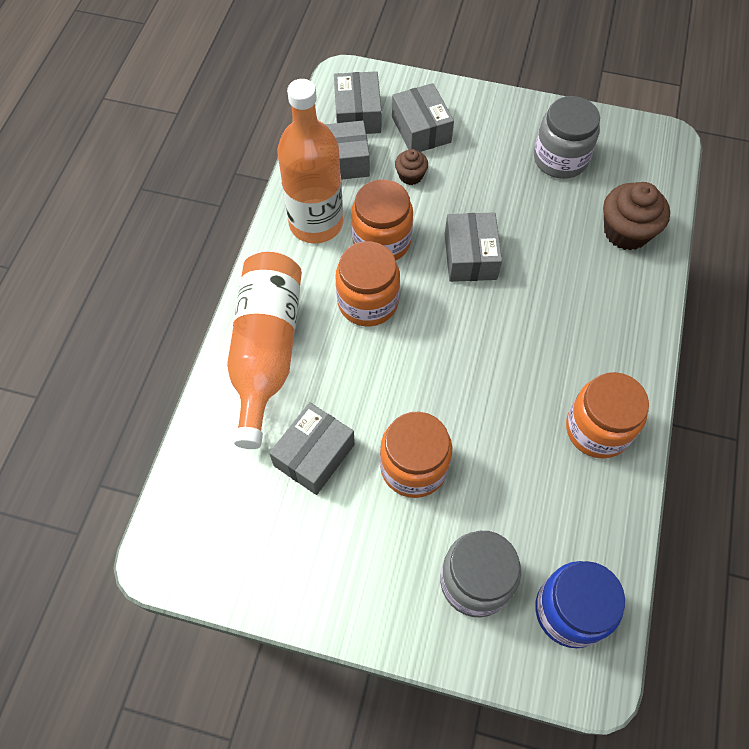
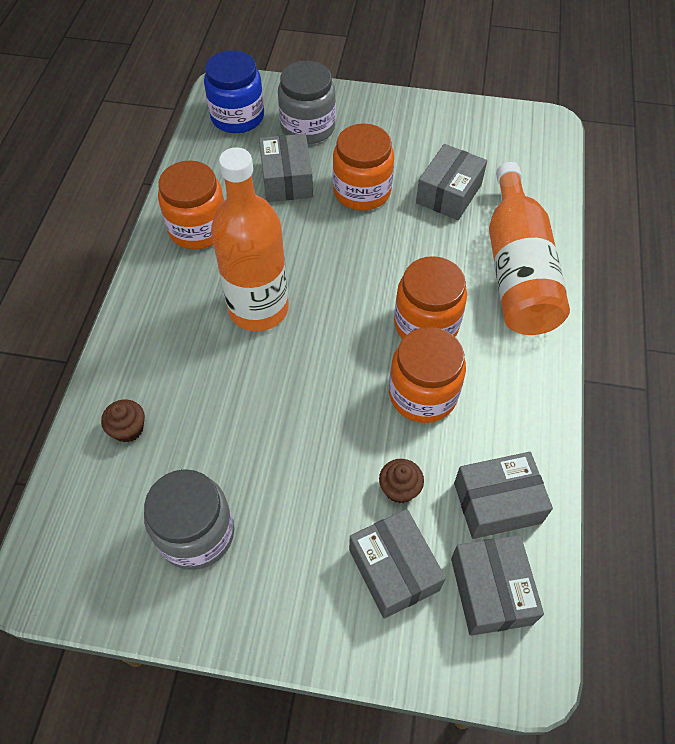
camera: 175 degrees right, 5 degrees down
(316, 223) = (505, 410): orange bottle -> orange bottle (258, 309)
(470, 256) = (318, 383): grey box -> grey box (287, 179)
(626, 232) = (128, 429): brown cupcake -> brown cupcake, size x0.54

